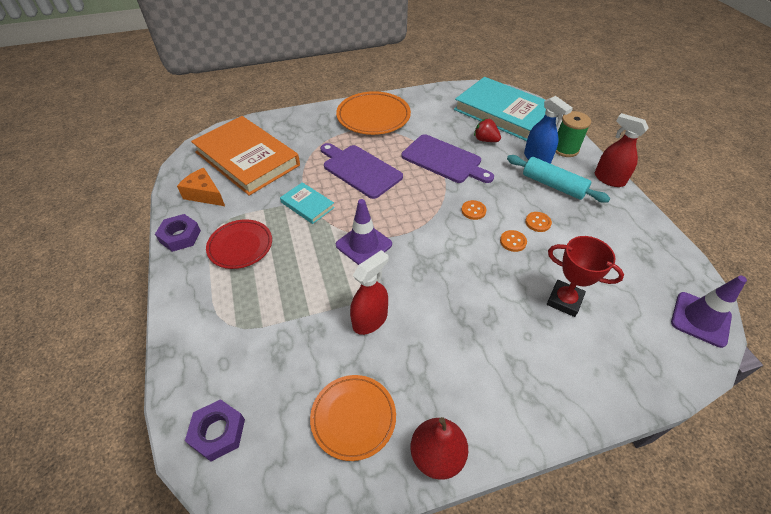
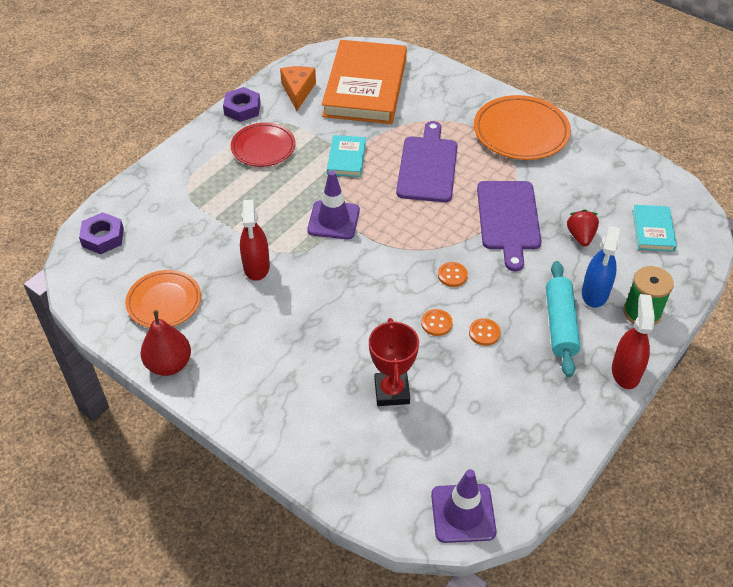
camera: 55 degrees right, 0 degrees up
(370, 320) = (256, 266): red spray bottle -> red spray bottle turned 75 degrees clockwise
(503, 113) = (653, 230): turquoise book -> turquoise book, size x0.45

